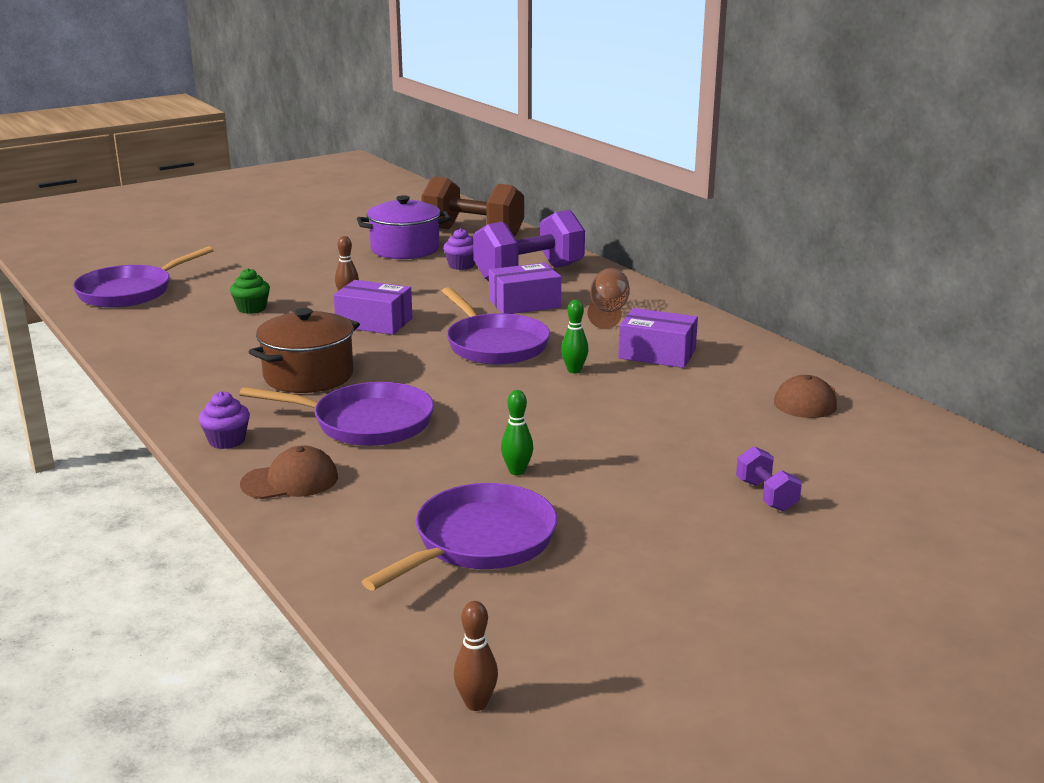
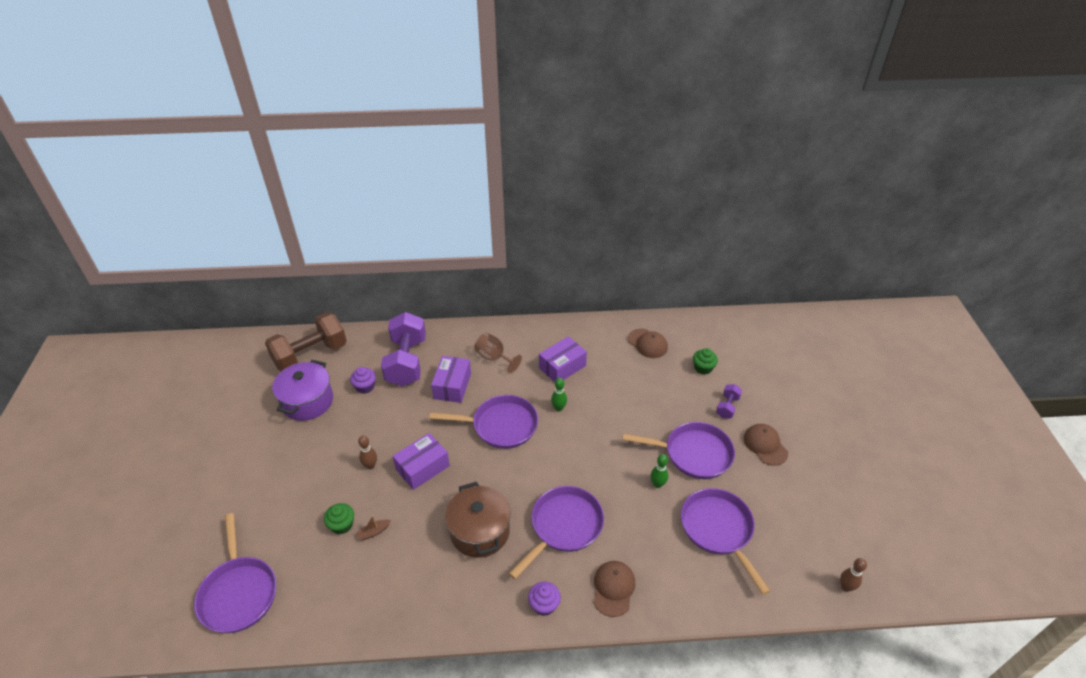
camera: 60 degrees left, 20 degrees up
(256, 325) = (374, 532): none -> brown boat
(617, 487) = (693, 454): none -> purple pan
(725, 550) = (765, 445): none -> brown cap
(766, 495) = (727, 407): purple dumbbell -> purple dumbbell turned 75 degrees counterclockwise
(826, 455) = (703, 368): none -> green cupcake

